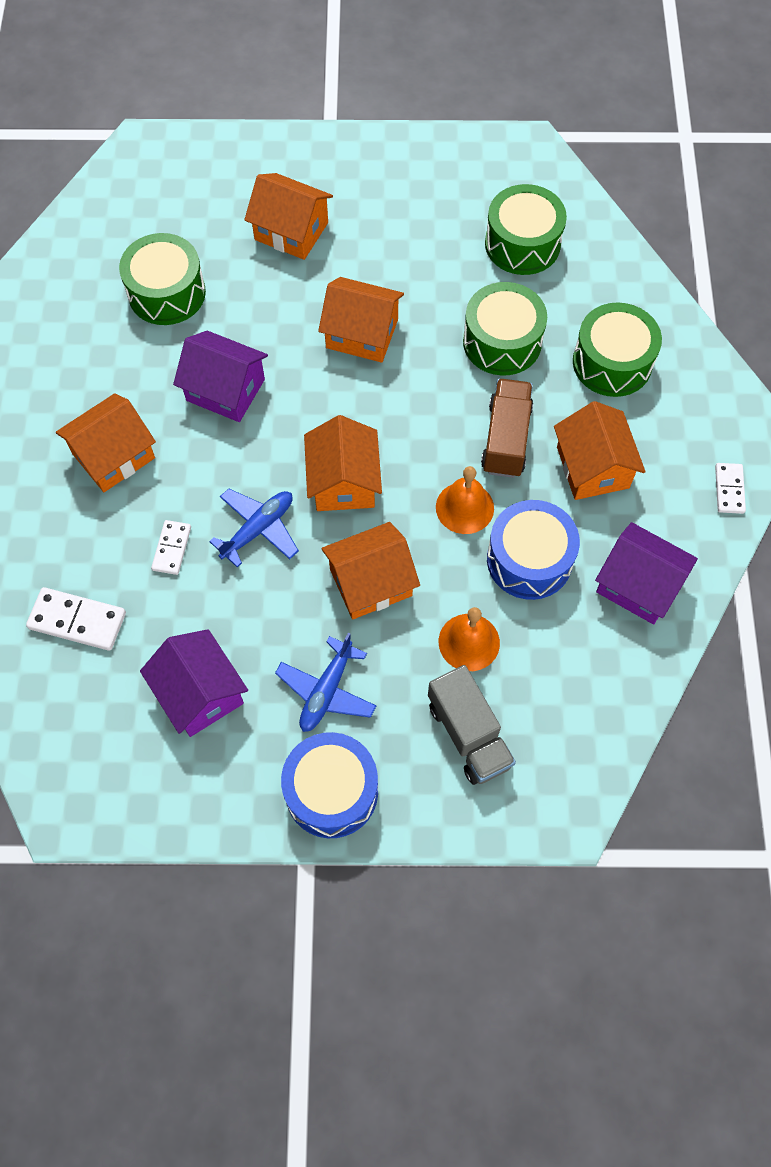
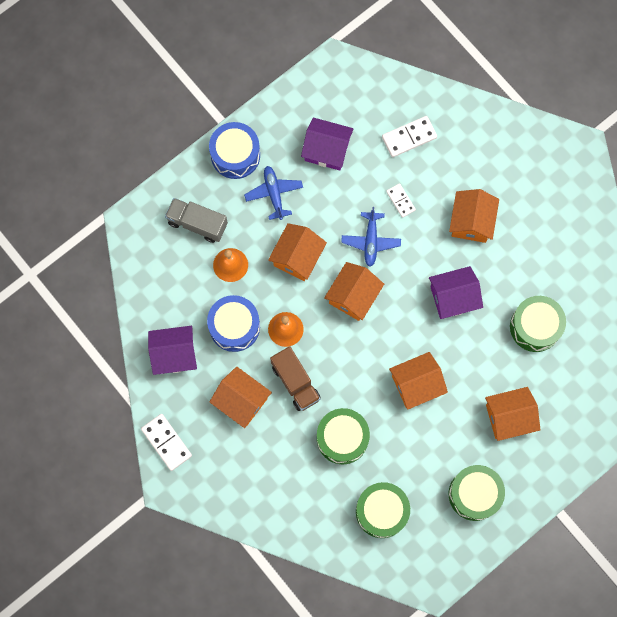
camera: 140 degrees right, 10 degrees up
(343, 481) = (353, 296): orange house -> orange house turned 75 degrees clockwise
(612, 362) = (277, 472): green drum -> green drum (474, 494)
(729, 489) = (166, 442): white domino -> white domino, size x1.59

